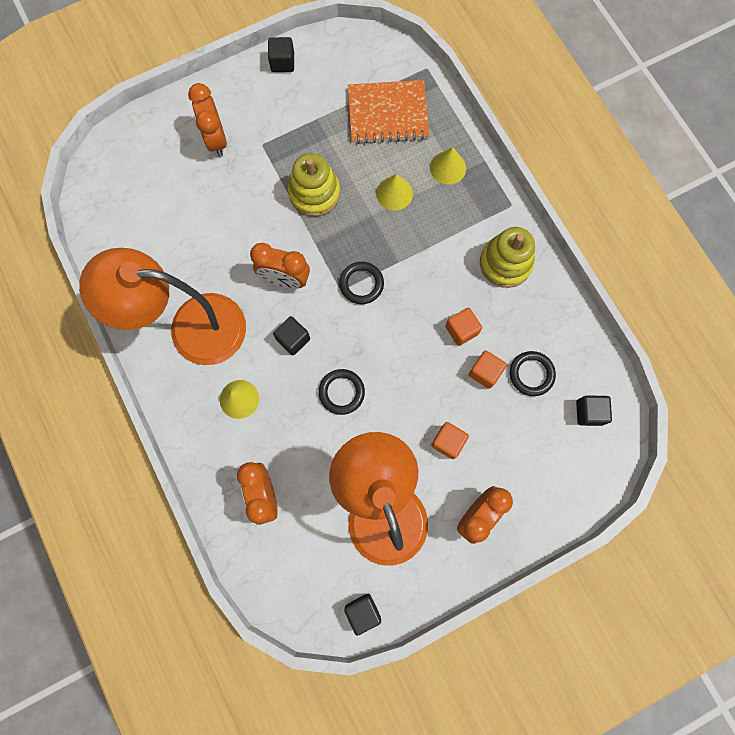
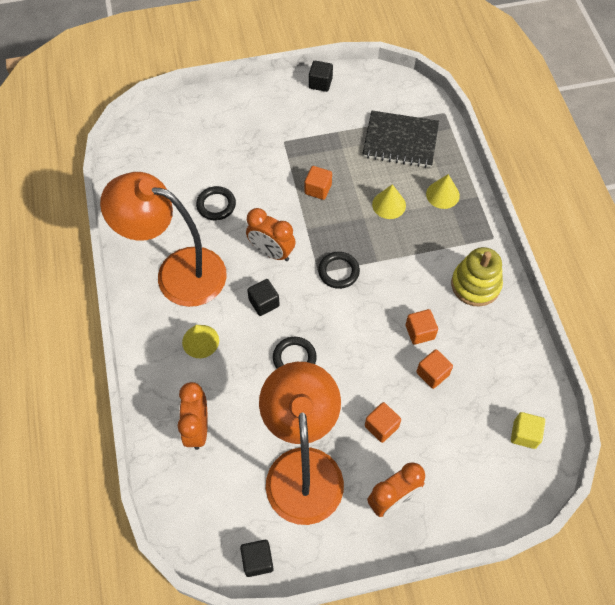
camera: 15 degrees right, 15 degrees down
(216, 140) = (245, 129): orange clock -> none
(314, 193) = (318, 189): yellow stacking toy -> orange cube
(388, 114) = (400, 141): orange notebook -> black notebook
(531, 374) = (476, 386): black ring -> black ring (216, 205)
(589, 412) = (524, 434): black cube -> yellow cube

